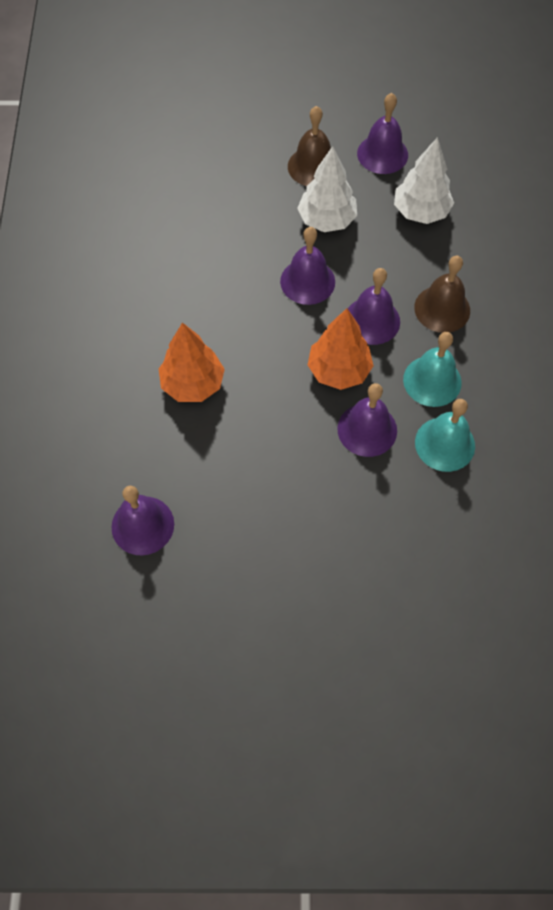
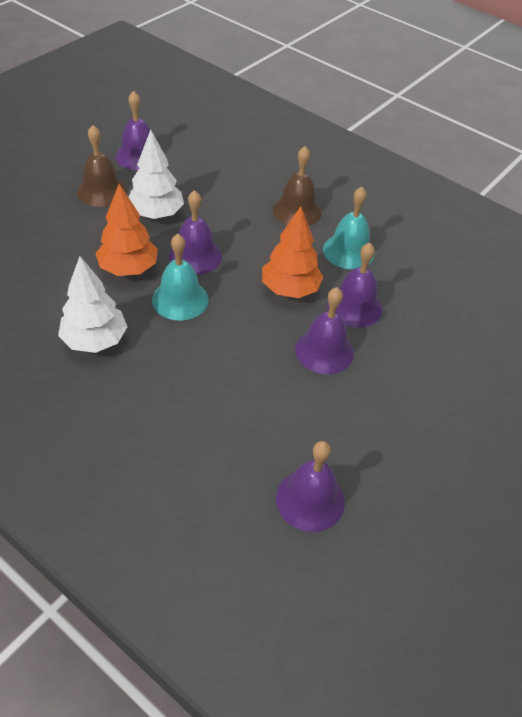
camera: 55 degrees left, 15 degrees down
(193, 384) = (209, 378): orange tree -> orange tree (128, 269)
(372, 320) = (267, 247): purple bell -> purple bell (324, 351)
(420, 212) = (209, 171): white tree -> white tree (95, 340)
(445, 444) = (404, 277): turquoise bell -> turquoise bell (180, 299)

